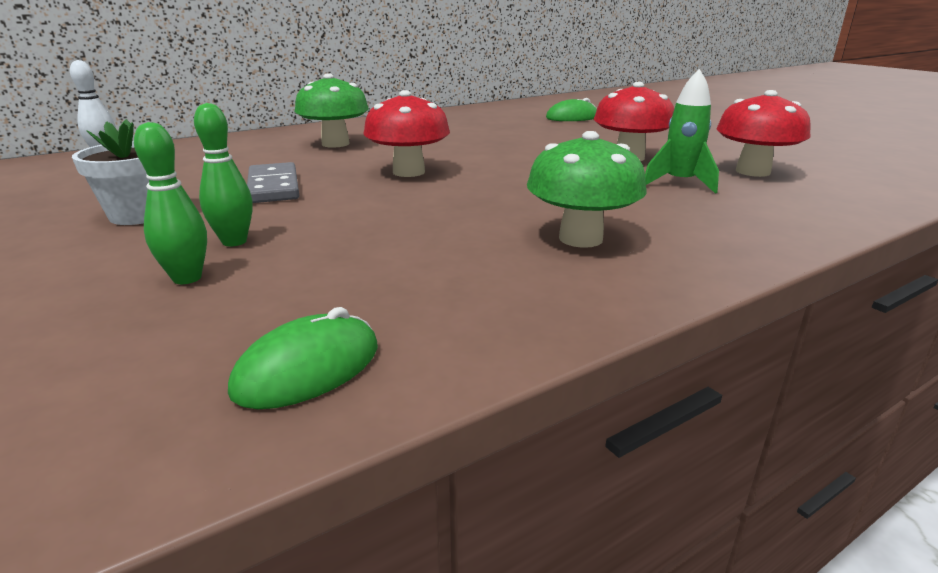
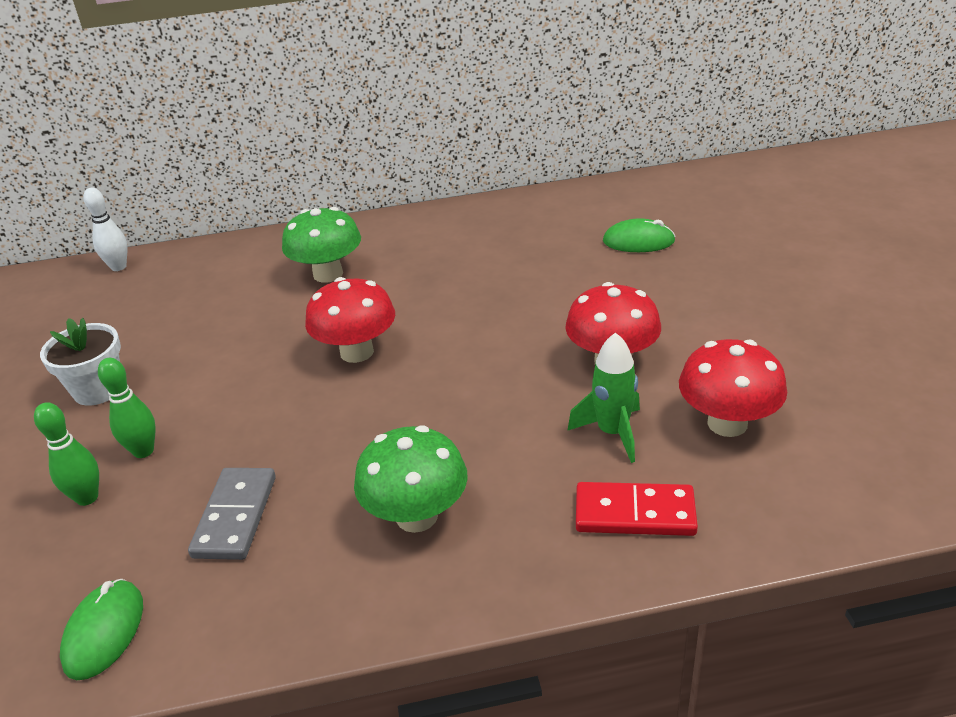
camera: 25 degrees right, 10 degrees up
(274, 187) = (222, 360): grey domino -> grey domino (235, 516)
(308, 368) = (104, 631): green mouse -> green mouse turned 60 degrees counterclockwise
(757, 213) = (635, 513): none -> red domino

